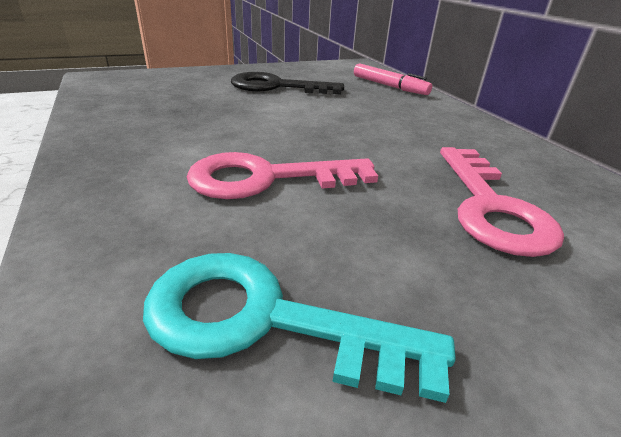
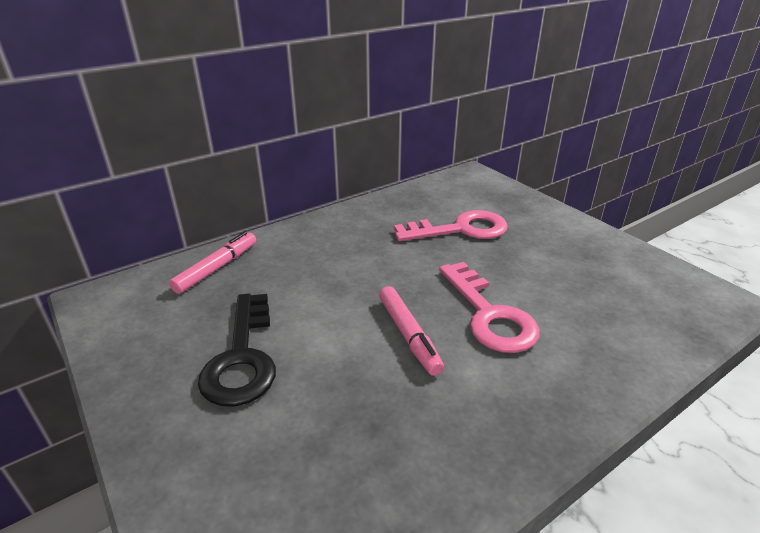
camera: 100 degrees left, 0 degrees up
(262, 134) = (409, 335): none -> pink marker
(266, 321) = (607, 290): turquoise key -> none

